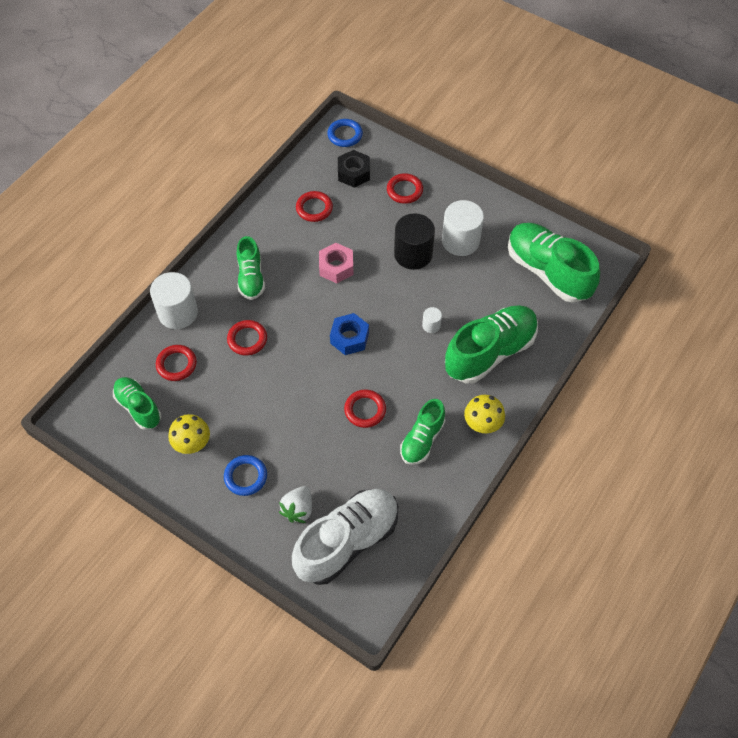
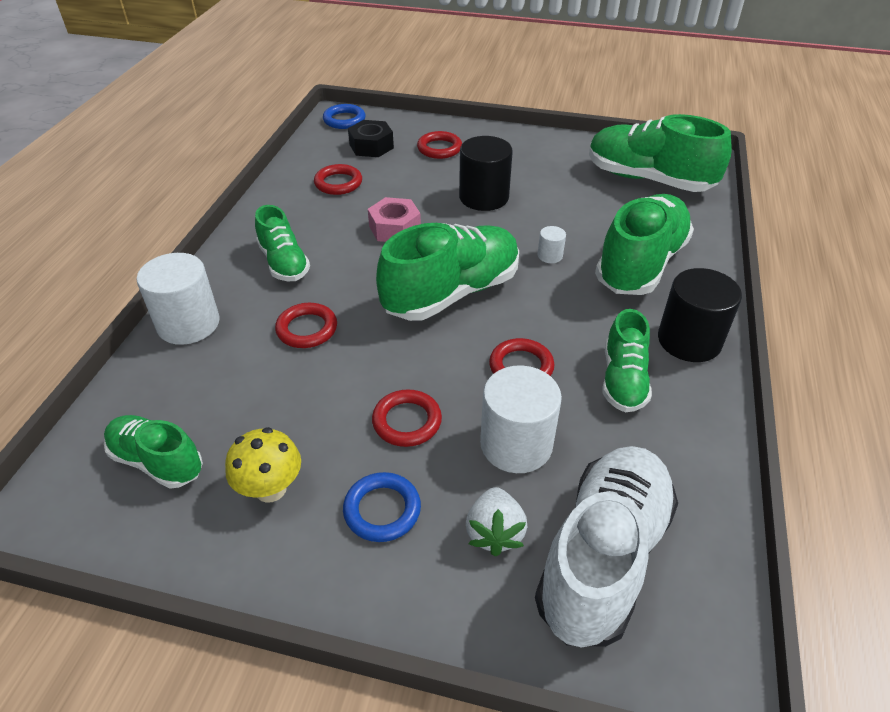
camera: 20 degrees left, 15 degrees down
(176, 364) = (206, 386): red ring -> red ring (407, 421)
(349, 338) = (452, 293): blue nut -> green shoe
(460, 241) = (531, 175): white cylinder -> white cylinder (516, 444)
(482, 425) = (689, 340): yellow mushroom -> black cylinder

